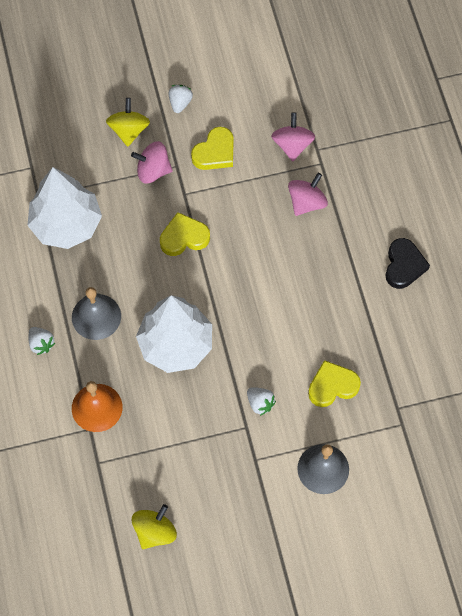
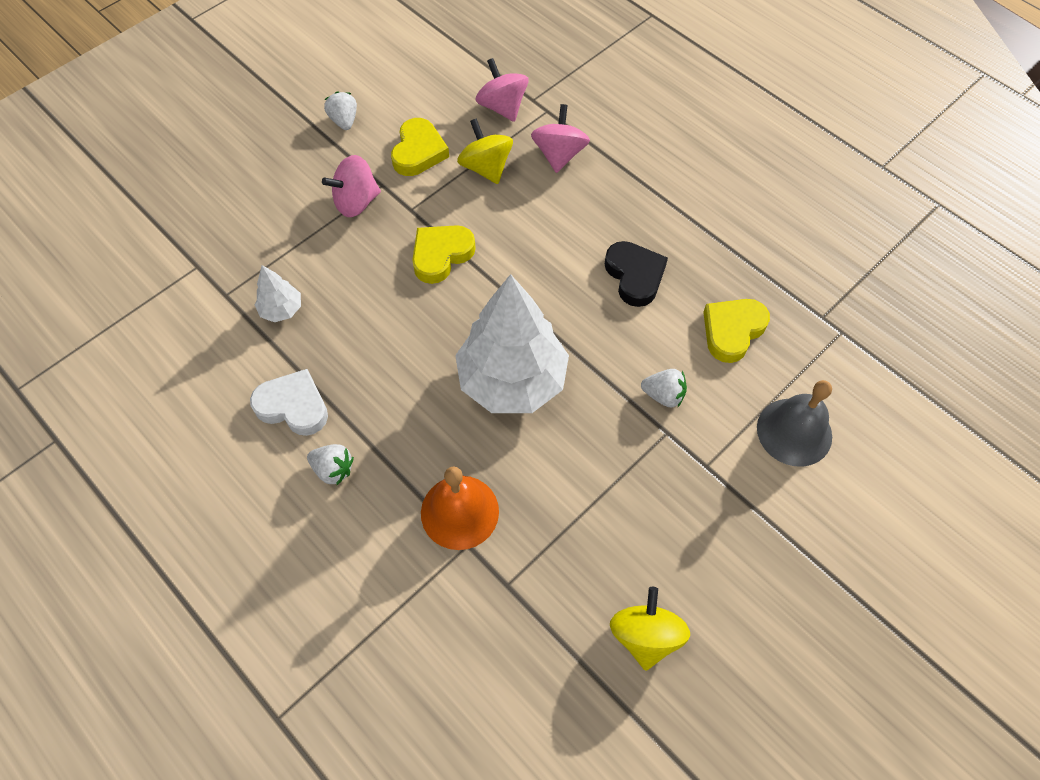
camera: 30 degrees left, 5 degrees down
(40, 292) = (293, 406): none -> white heart
(66, 224) = (281, 310): white tree -> white tree, size x0.44
(96, 316) = (387, 398): grey bell -> none
(129, 130) = (299, 174): yellow spinning top -> yellow spinning top (486, 168)
(404, 266) = (712, 168): black heart -> black heart (635, 276)

